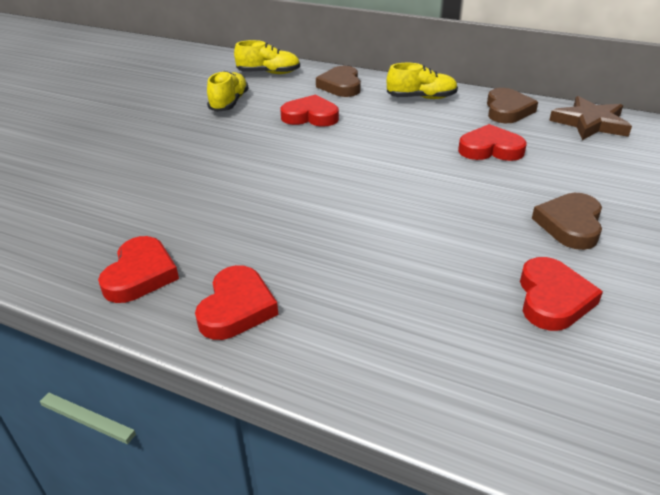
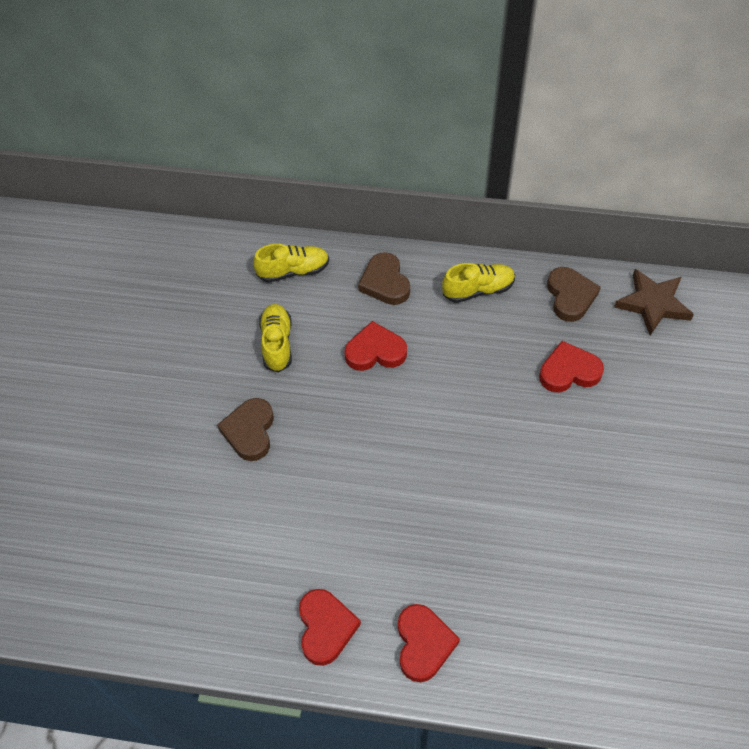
camera: 15 degrees left, 20 degrees up
(552, 299) = (659, 568): red heart -> none
(570, 225) = (658, 472): brown heart -> brown heart (250, 431)

